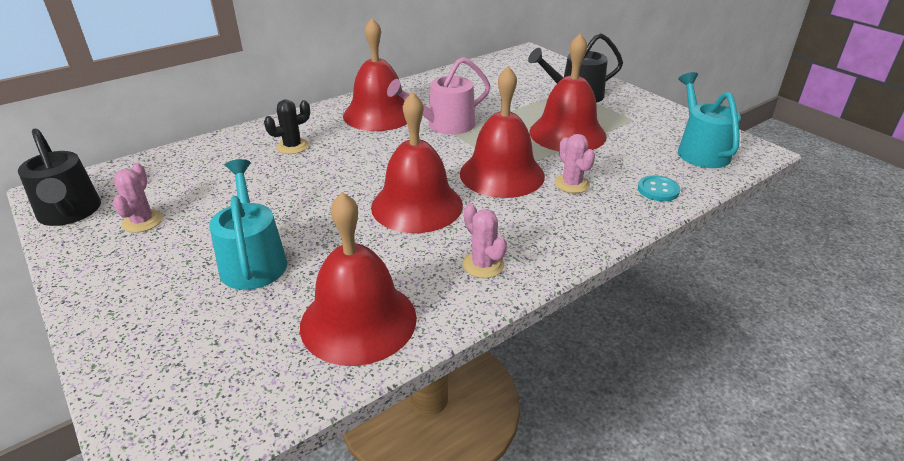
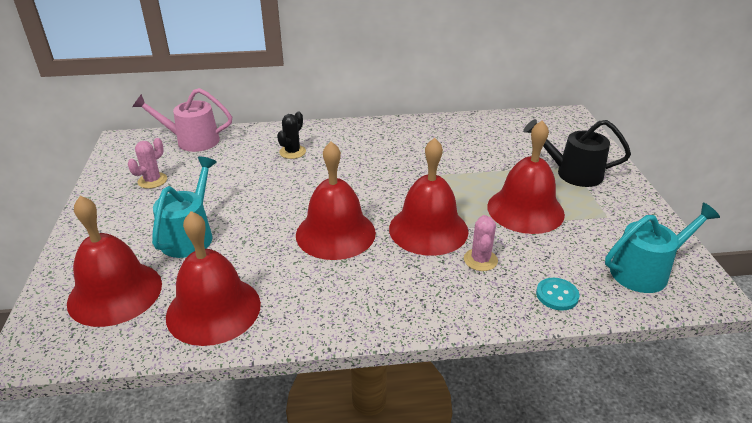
camera: 30 degrees right, 0 degrees up
(70, 213) = (119, 159): black watering can -> none
(292, 146) = (292, 152): black cactus -> black cactus turned 60 degrees counterclockwise
(379, 114) = (380, 142): red bell -> red bell (115, 293)
(445, 125) = (424, 168): pink watering can -> pink watering can (192, 141)
(483, 265) = (337, 303): pink cactus -> none
(700, 151) = (645, 271): turquoise watering can -> turquoise watering can turned 45 degrees clockwise

